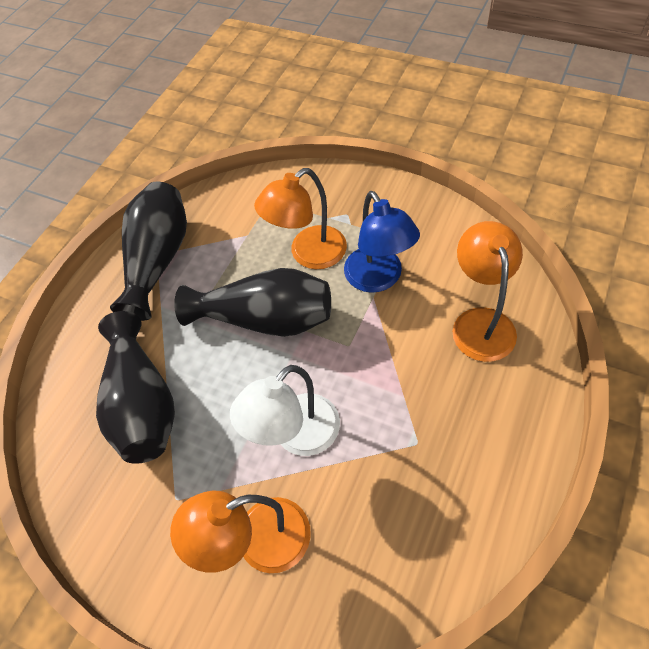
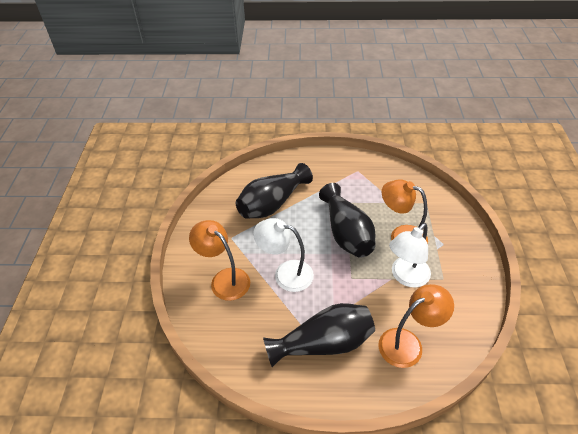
camera: 60 degrees right, 10 degrees down
(159, 260) = (355, 173): black vase -> black vase (323, 343)
(378, 279) = (406, 277): blue lamp -> white lamp

